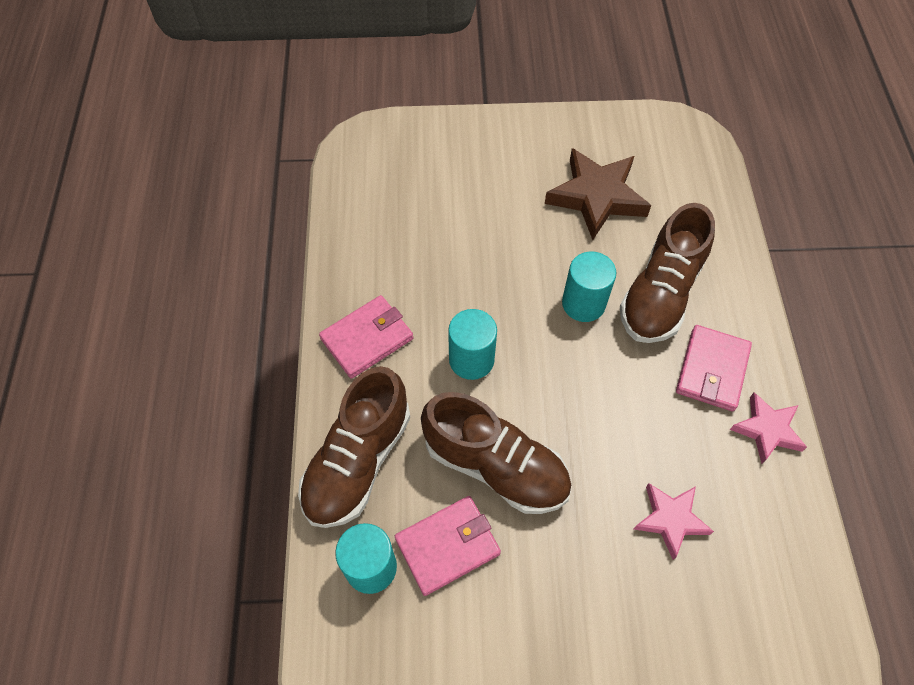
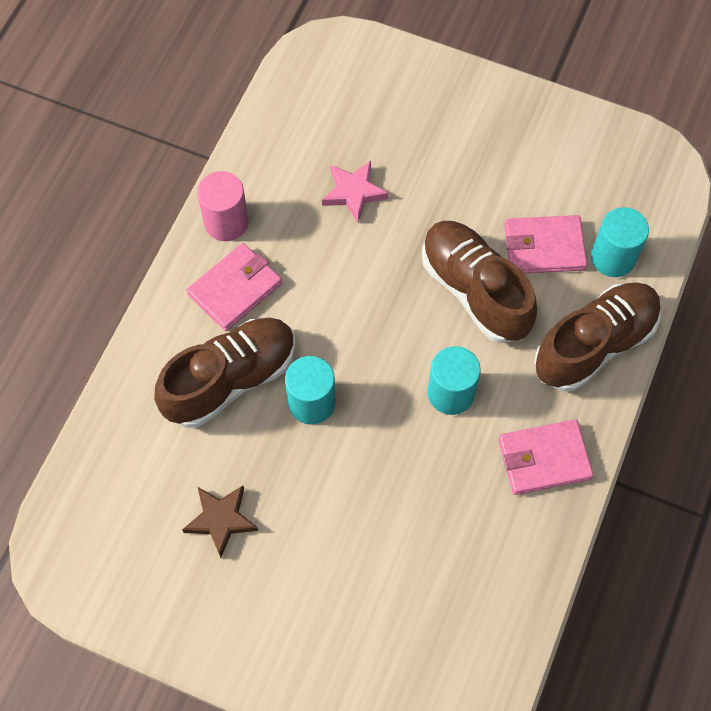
camera: 155 degrees left, 5 degrees up
(596, 197) = (221, 520): brown star -> brown star, size x0.60
(767, 430) = (226, 222): pink star -> pink cylinder

